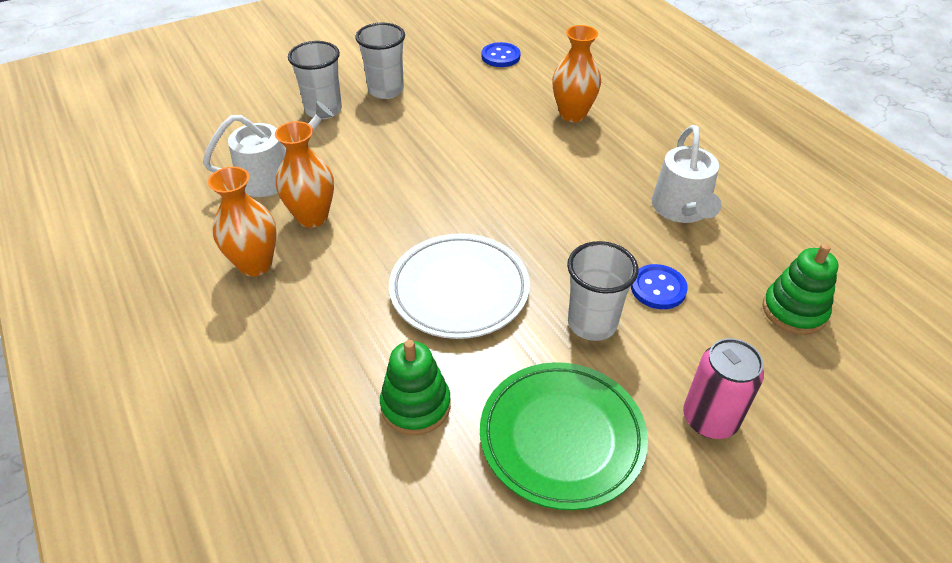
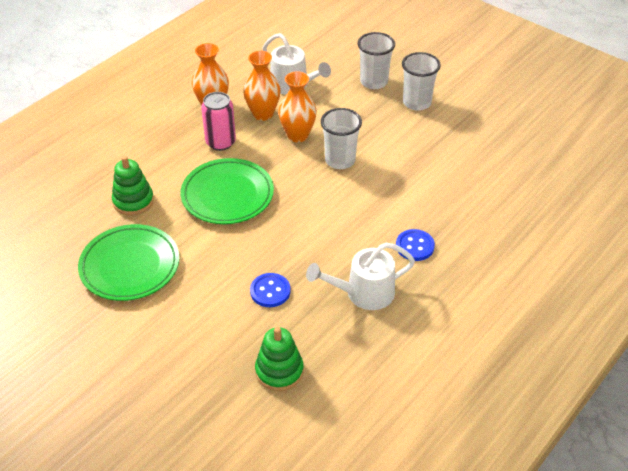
camera: 70 degrees right, 0 degrees up
(459, 290) = (227, 195): white plate -> green plate
(500, 56) = (507, 149): blue button -> blue button (414, 246)
(572, 114) = (451, 208): orange vase -> orange vase (297, 135)
(592, 323) = (223, 263): white cup -> white cup (340, 160)
(710, 419) = (164, 332): pink can -> pink can (220, 142)

